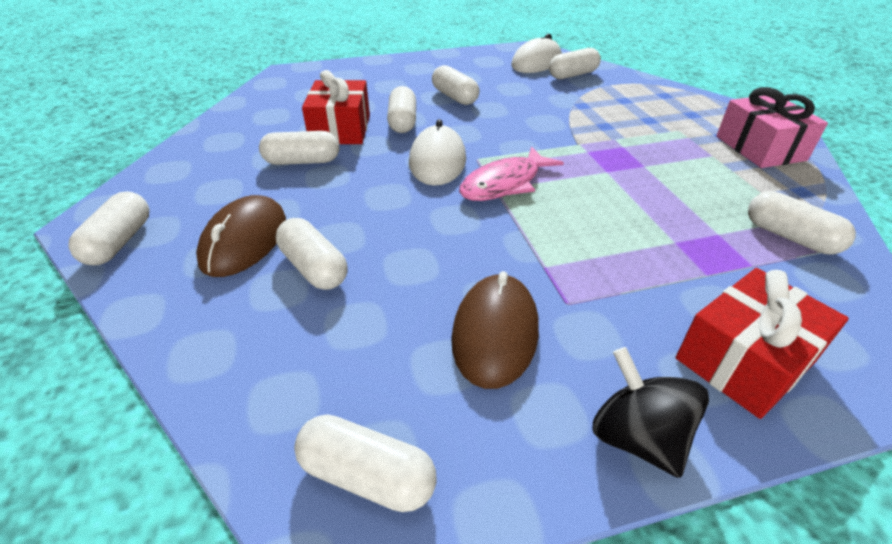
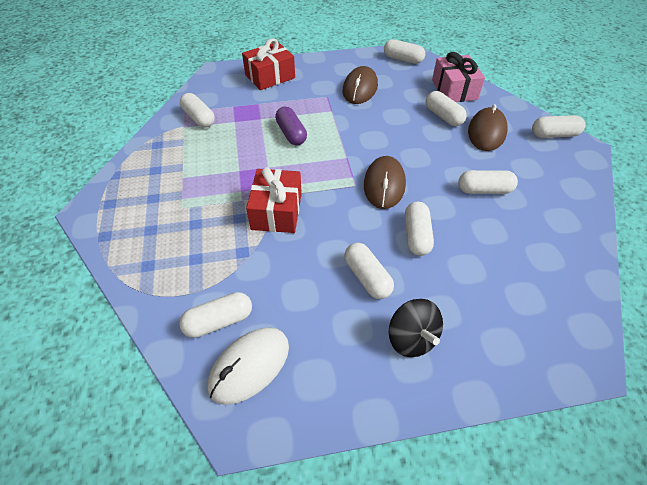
camera: 175 degrees left, 10 degrees up
(119, 242) = (554, 135): white capsule -> white capsule turned 75 degrees clockwise
(340, 129) = (469, 228): red gift -> red gift (276, 211)
(437, 161) = (384, 185): white mouse -> brown mouse
(504, 184) = (340, 161): pink fish -> none
(600, 218) = (291, 134): none -> purple capsule
(637, 437) = (320, 62): black spinning top -> black spinning top (411, 338)
(760, 148) = (140, 183): pink gift -> pink gift (454, 89)

